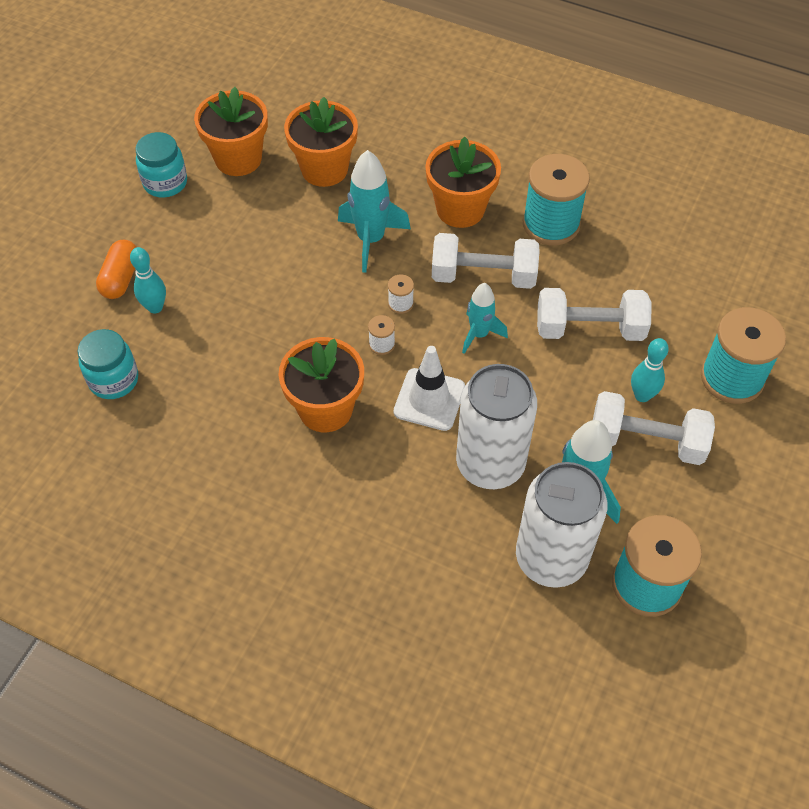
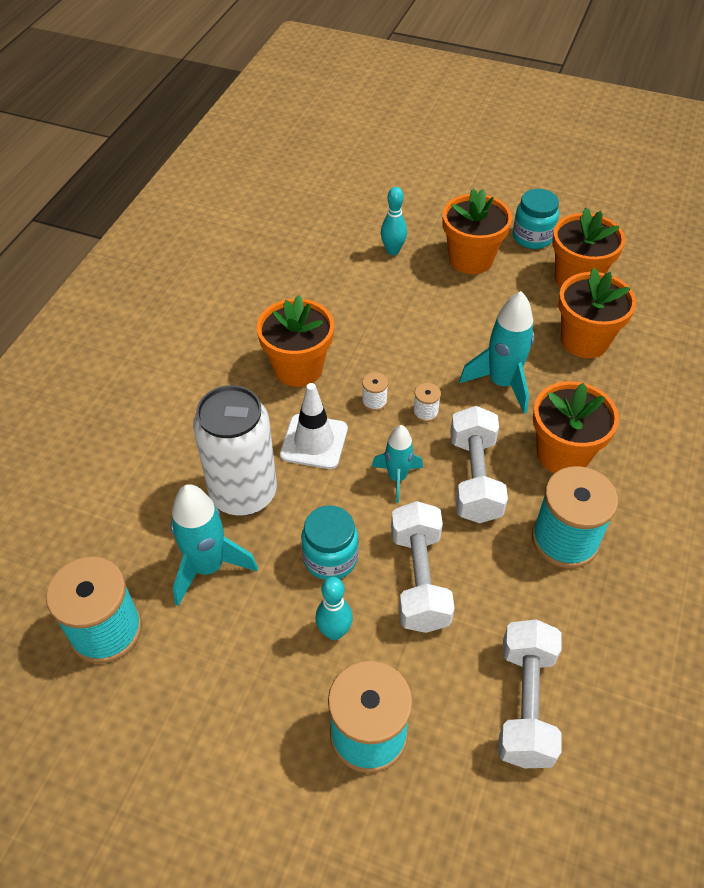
camera: 85 degrees right, 5 degrees down
(114, 380) = (317, 239): turquoise jar -> turquoise jar (330, 558)
(121, 278) = (419, 227): orange capsule -> none
(187, 239) = (471, 259): none -> orange flower pot
(551, 558) = (140, 546): white can -> none
(646, 441) = (274, 634): white dumbbell -> white dumbbell (525, 703)

